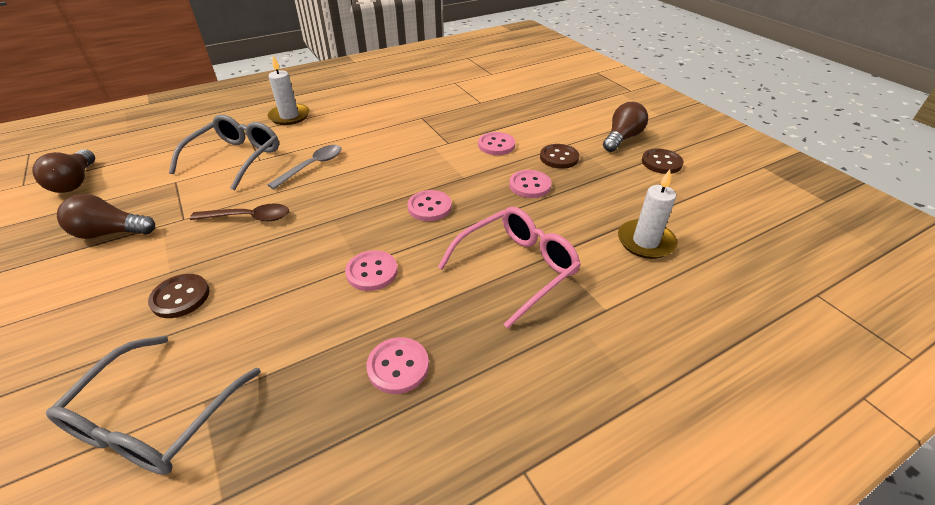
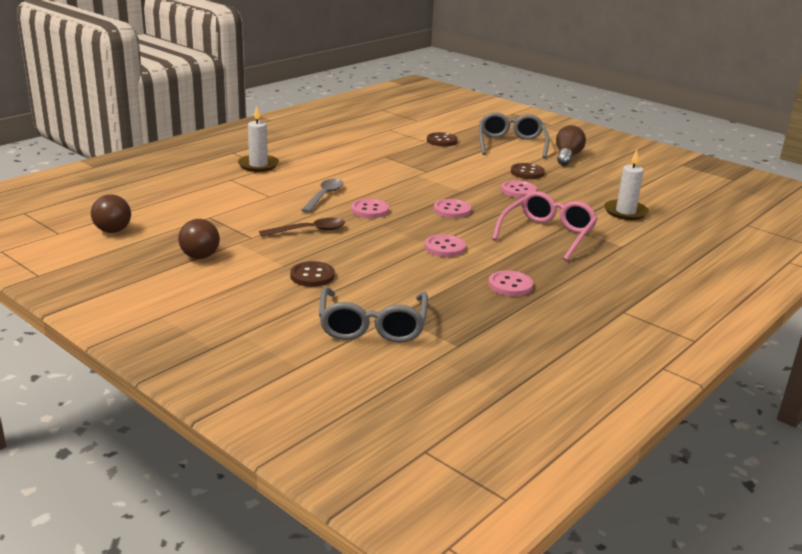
camera: 20 degrees left, 15 degrees down
(110, 233) = (198, 251): brown light bulb -> brown light bulb turned 90 degrees counterclockwise
(236, 158) = (245, 197): grey glasses -> grey glasses (511, 144)
(496, 145) = (469, 169): pink button -> pink button (370, 210)
(661, 163) = (607, 169): brown button -> brown button (442, 141)

